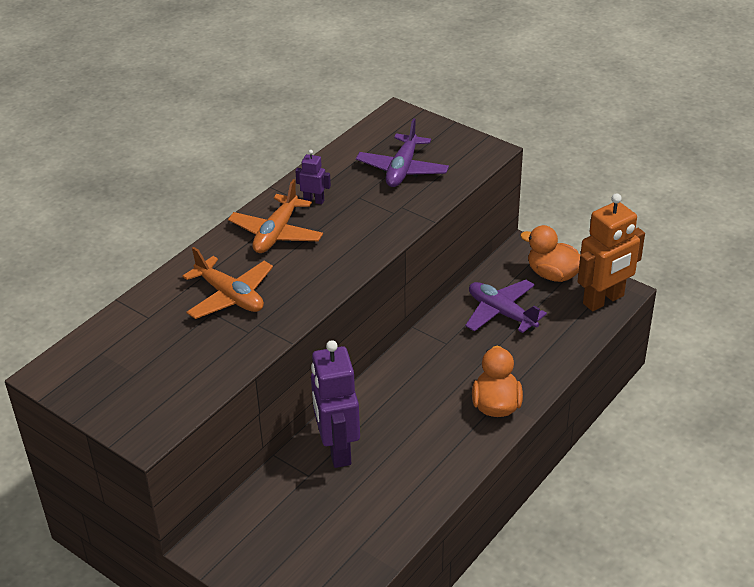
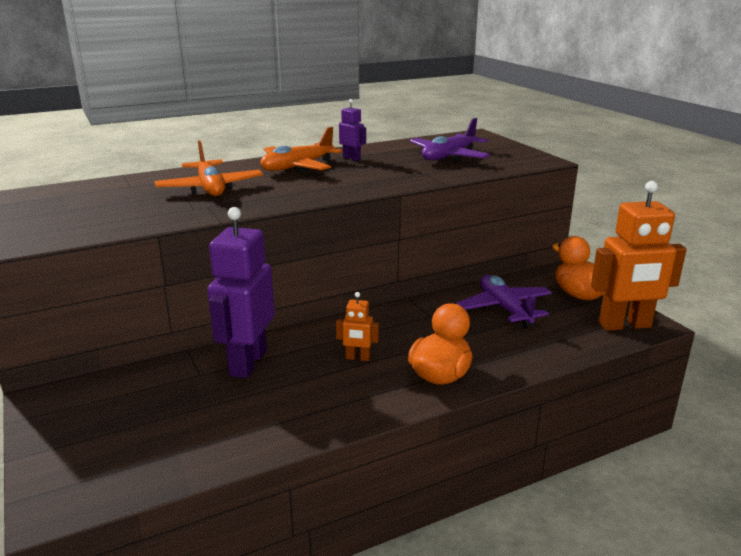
camera: 25 degrees right, 15 degrees down
(421, 411) = (358, 358): none -> orange robot

